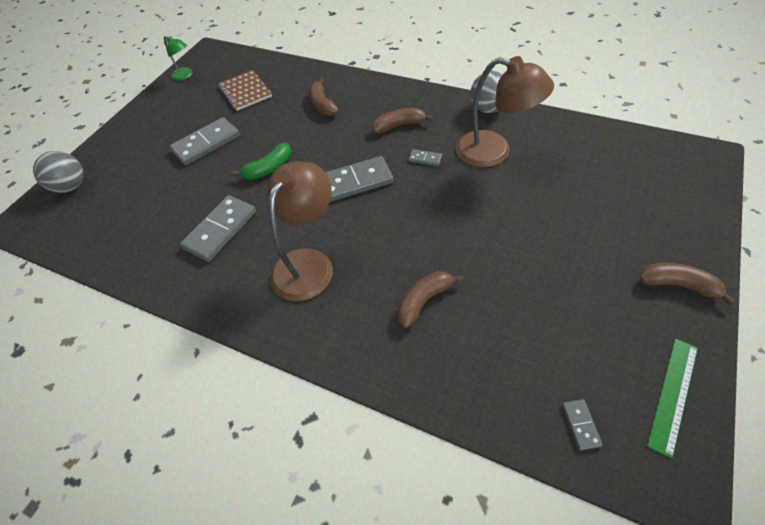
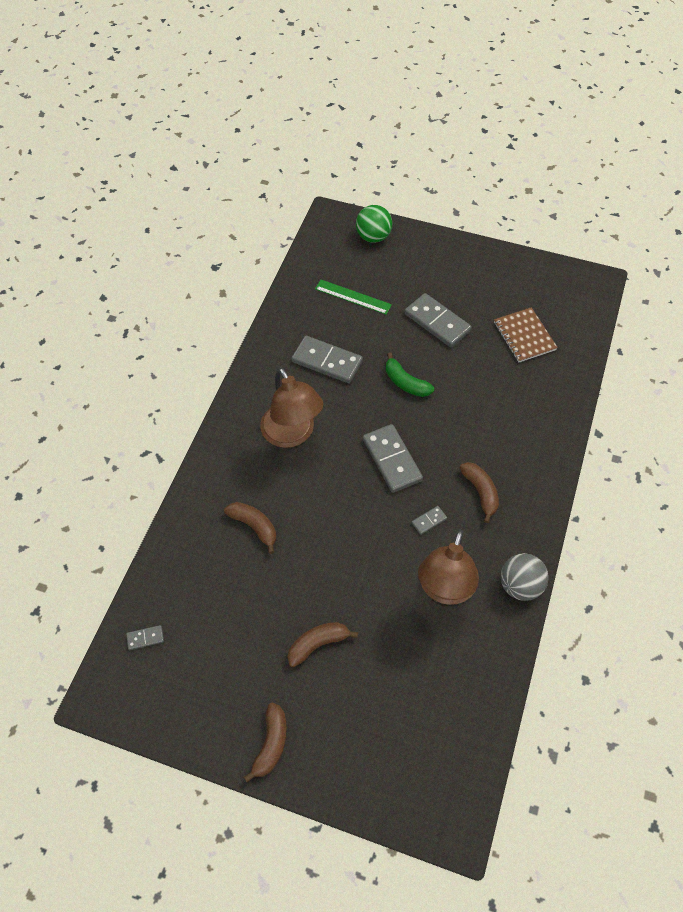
camera: 80 degrees right, 5 degrees up
(71, 186) = (373, 237): grey ball -> green ball
(185, 76) = (546, 274): green lamp -> none
(245, 92) = (524, 336): brown notebook -> brown notebook turned 75 degrees counterclockwise
(308, 263) = (292, 434): brown lamp -> brown lamp turned 45 degrees clockwise
(322, 105) = (509, 414): brown banana -> brown banana (318, 644)
(425, 159) = (429, 521): grey domino -> grey domino turned 45 degrees clockwise
(673, 394) = (166, 712): green ruler -> green ruler (353, 297)

